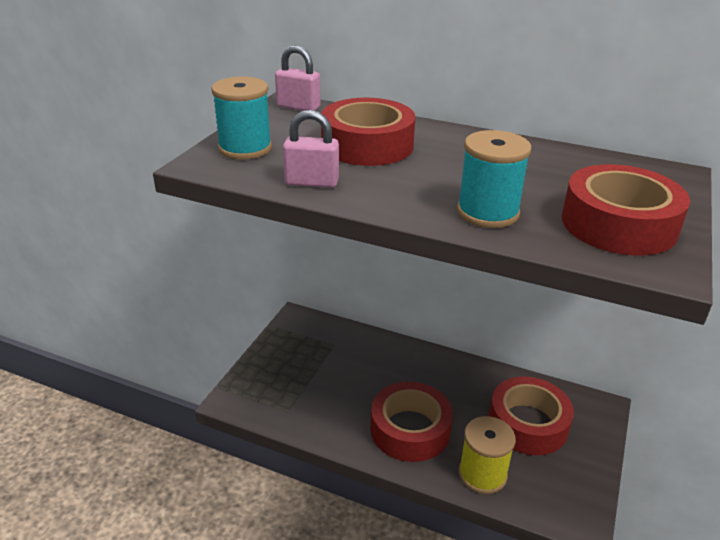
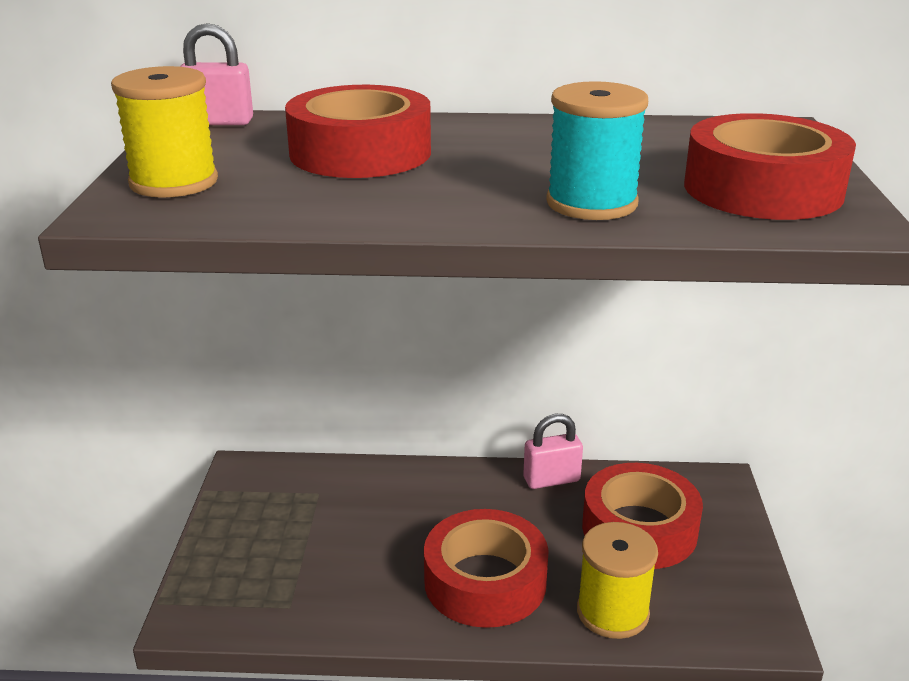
camera: 20 degrees left, 5 degrees down
(245, 148) = (174, 182): turquoise spool -> yellow spool
(312, 182) = (314, 208): pink padlock -> pink padlock (551, 479)

